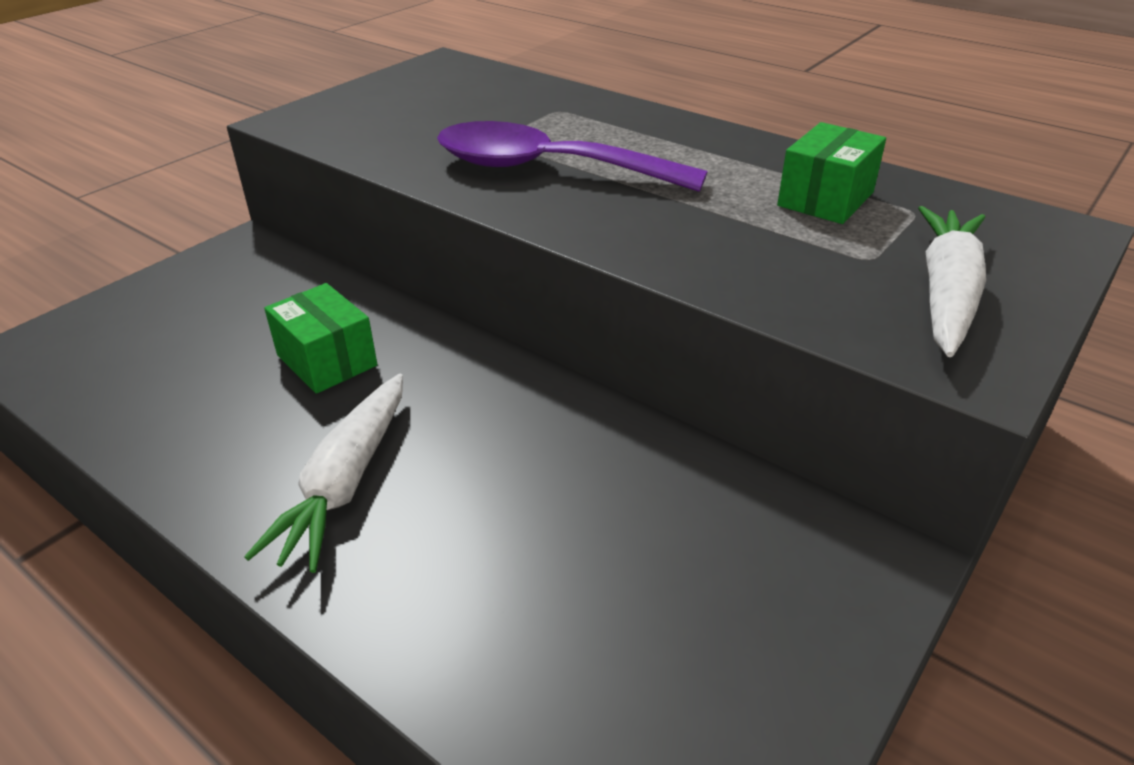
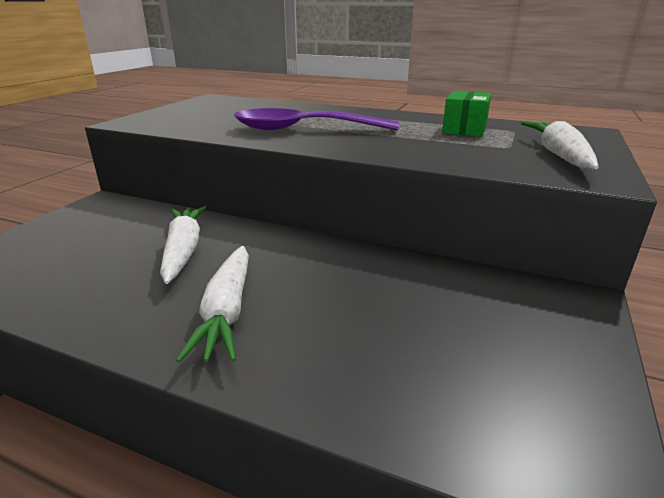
camera: 15 degrees left, 10 degrees down
(327, 360) = (183, 250): green box -> white carrot

